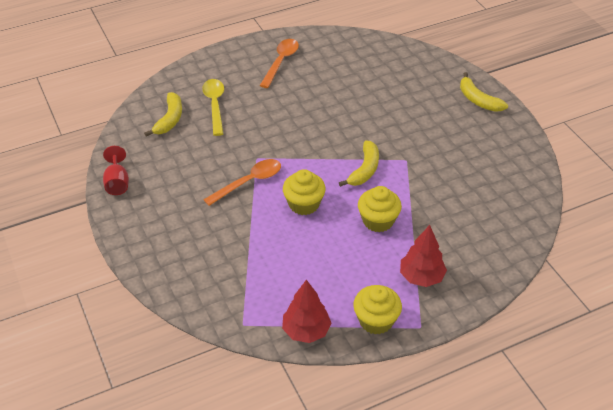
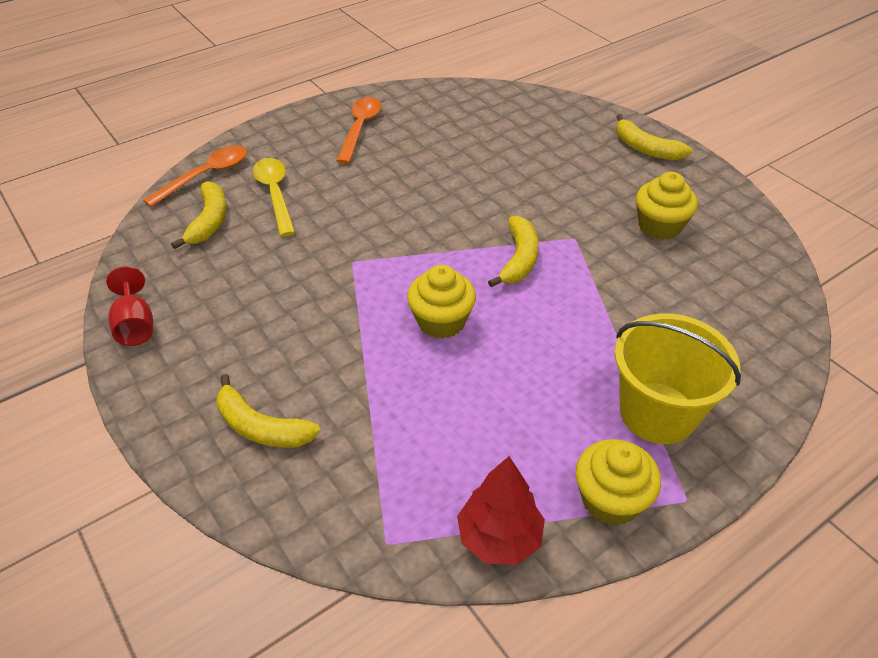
camera: 10 degrees left, 0 degrees up
(183, 252) = (261, 427): none -> yellow banana
(249, 182) = (348, 298): orange spoon -> orange spoon (206, 175)
(378, 221) = (562, 332): yellow cupcake -> yellow cupcake (659, 226)
(421, 277) = (657, 413): red tree -> yellow bucket

